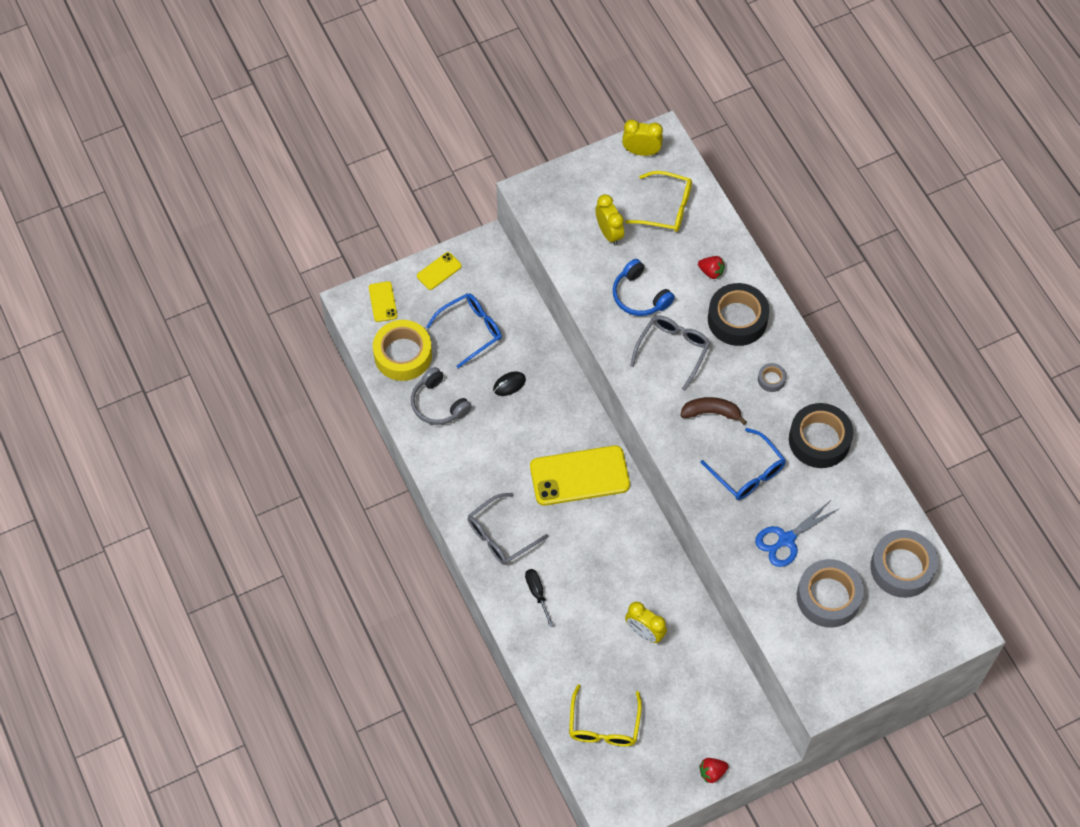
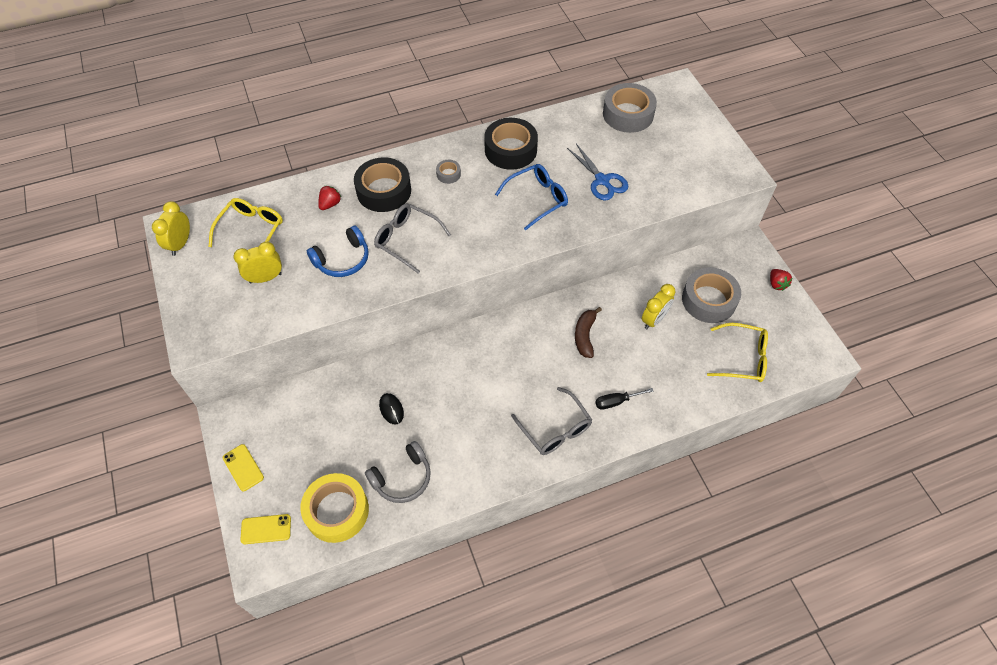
camera: 85 degrees left, 5 degrees down
(471, 330) = (322, 441): blue glasses -> none
(579, 476) = (498, 356): yellow phone -> none
(711, 412) = (475, 218): brown banana -> brown banana (585, 336)
(828, 597) = (654, 160): grey tape -> grey tape (709, 300)

